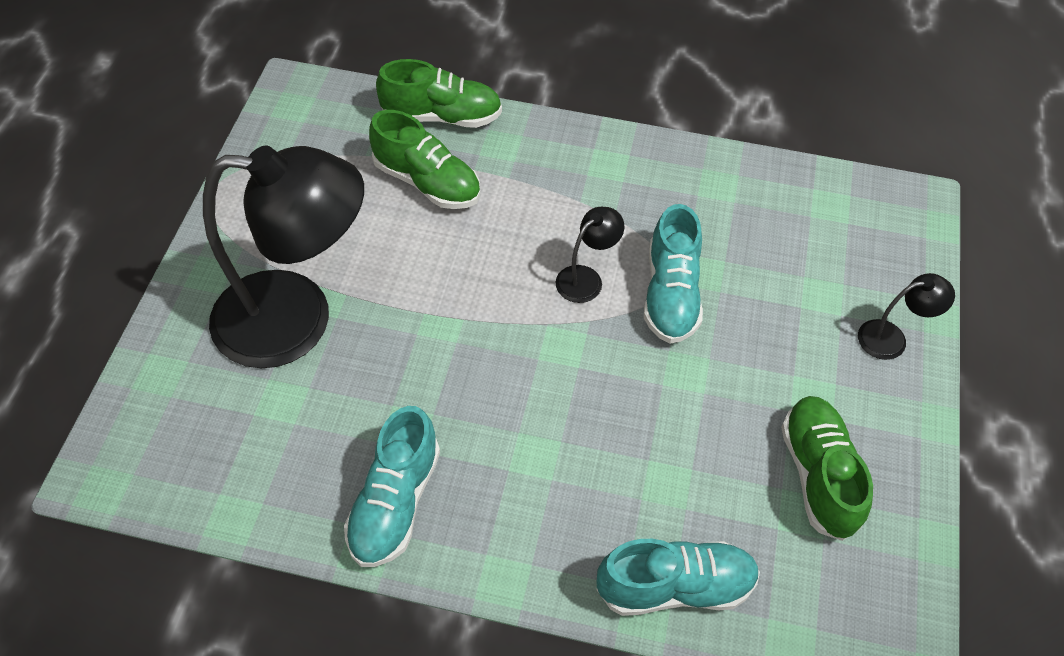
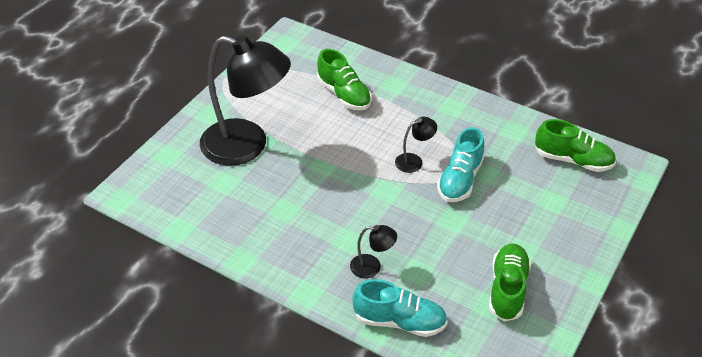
camera: 20 degrees right, 10 degrees down
(395, 502) = (264, 243): turquoise shoe -> none
(441, 116) = (365, 63): green shoe -> green shoe (573, 160)
(891, 338) = (585, 232): black lamp -> black lamp (372, 267)

